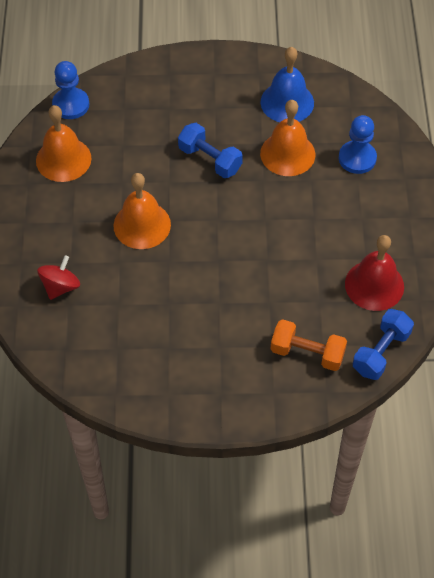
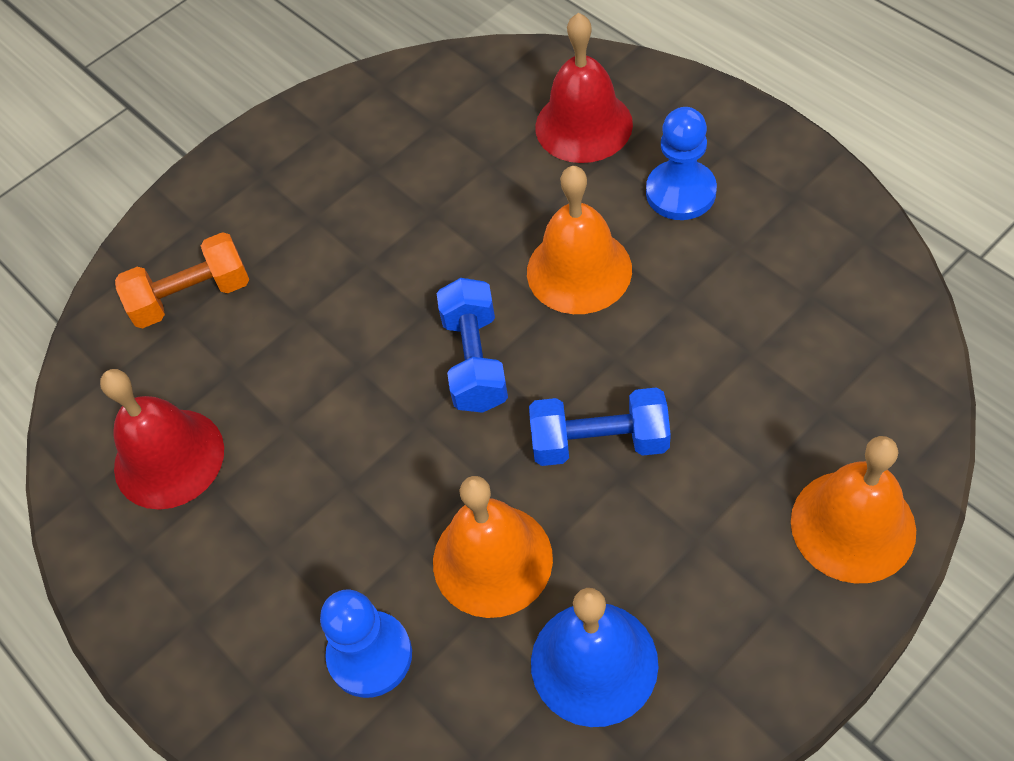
camera: 145 degrees right, 0 degrees up
(60, 286) = (583, 125): red spinning top -> red bell
(63, 159) = (798, 262): orange bell -> orange bell (853, 525)
(71, 105) = (907, 344): blue pawn -> blue pawn (681, 192)
(381, 352) = (90, 375): blue dumbbell -> blue dumbbell (475, 361)

